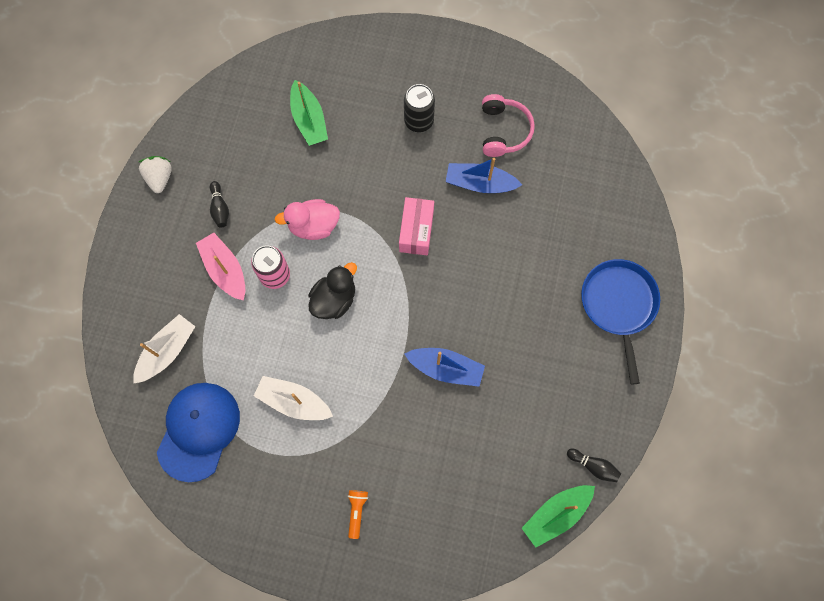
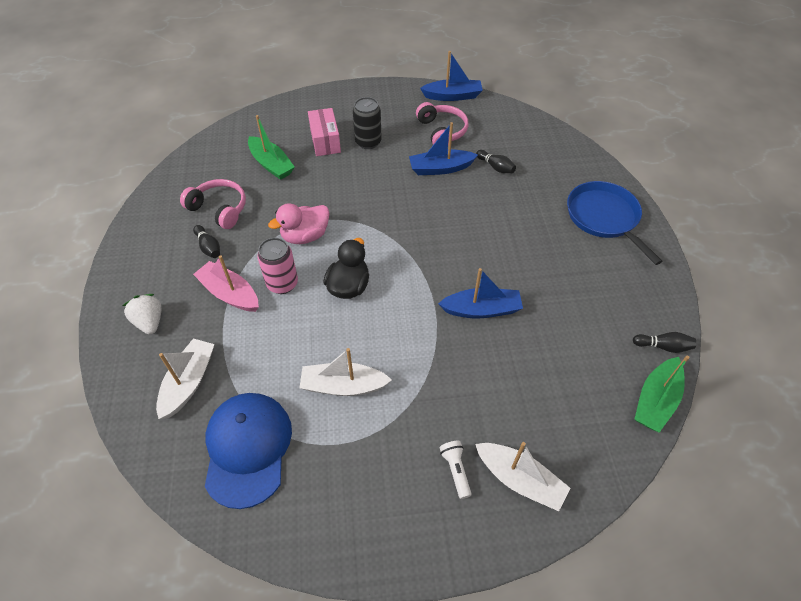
camera: 20 degrees left, 20 degrees down
(160, 178) = (140, 240): white strawberry -> white strawberry (150, 322)
(242, 163) = (219, 209): none -> pink headphones
(357, 511) = (455, 470): orange flashlight -> white flashlight
(404, 539) = (520, 479): none -> white boat
(416, 231) = (402, 214): pink box -> pink box (325, 141)
(538, 81) = (452, 96): none -> blue boat
(538, 201) = (495, 167): none -> black bowling pin

